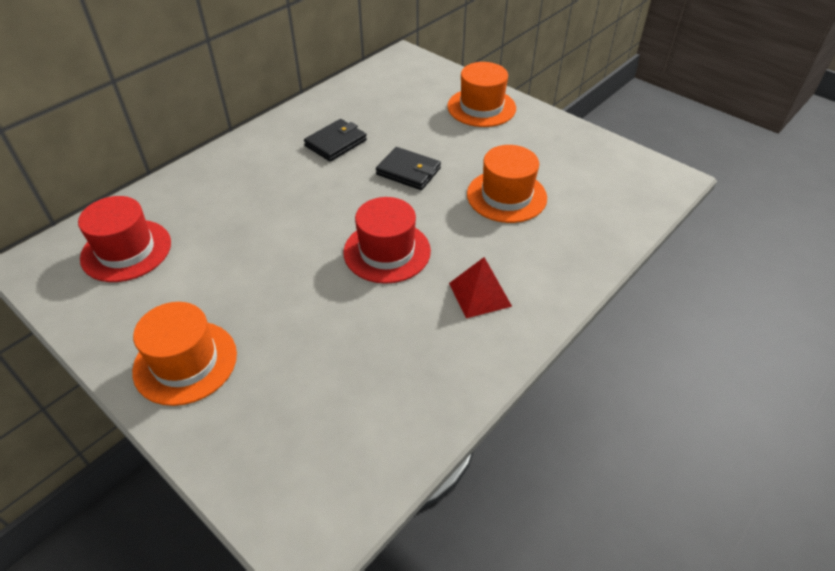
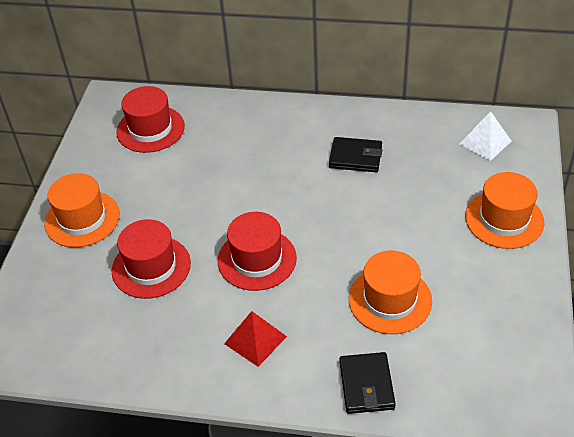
camera: 60 degrees right, 0 degrees up
(318, 331) = (151, 267): none -> red hat
(398, 79) = (485, 142): none -> white pyramid
(408, 171) = (362, 220): black wallet -> black wallet (366, 385)

